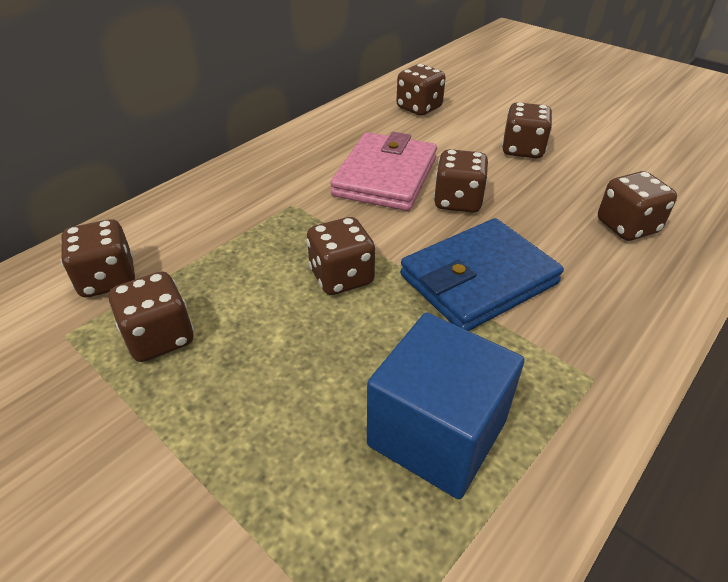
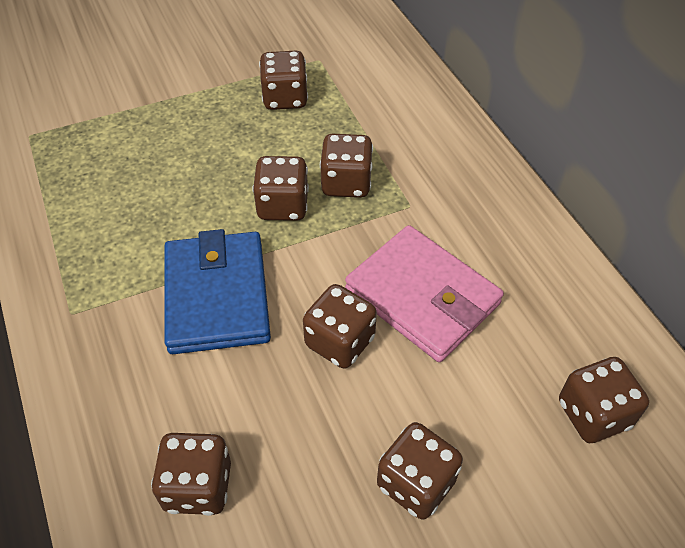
camera: 115 degrees right, 10 degrees up
(108, 280) = (364, 81): brown dice -> brown dice (346, 183)
(437, 433) = (107, 203): blue cube -> none

